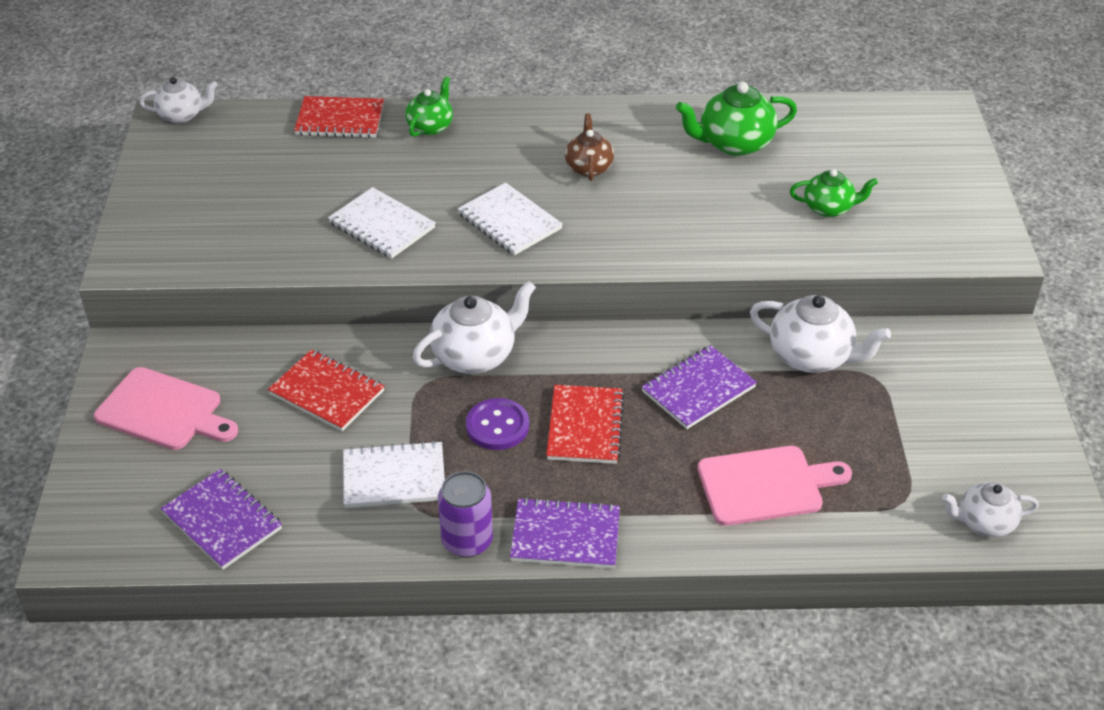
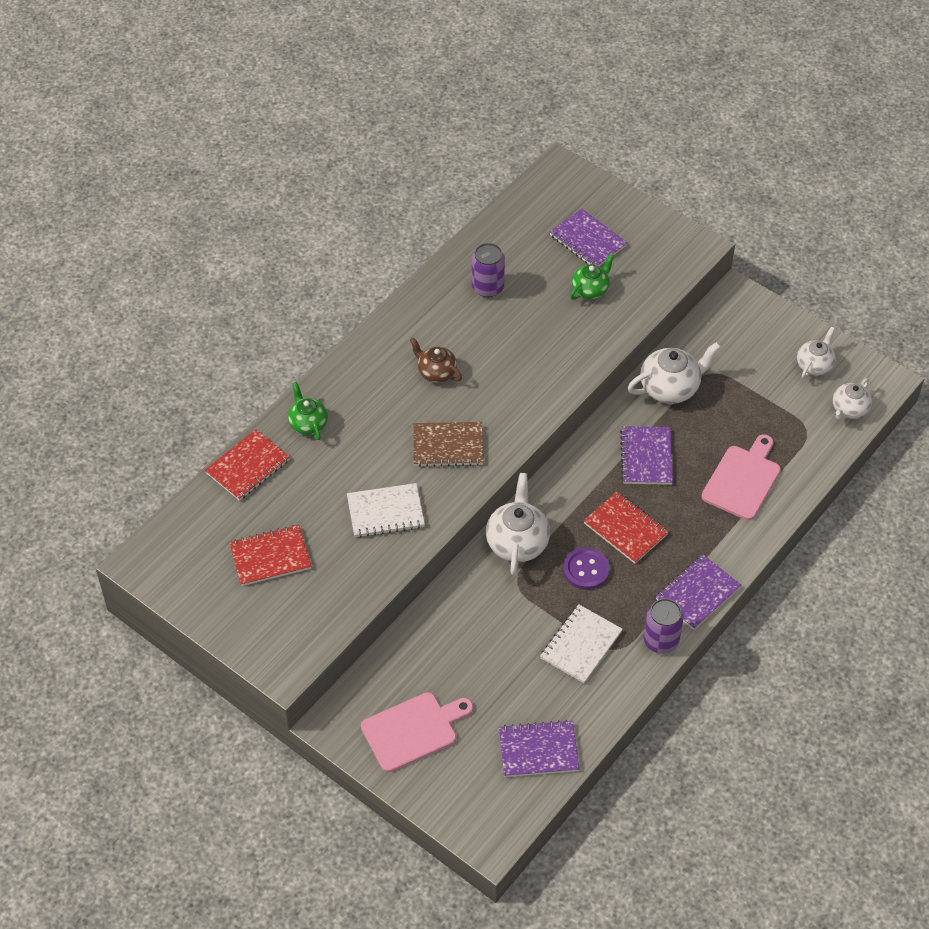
camera: 50 degrees left, 10 degrees up
(182, 115) = (145, 551): white teapot -> white teapot (814, 365)
(327, 392) = (478, 636): red notebook -> red notebook (270, 557)
(509, 221) = (448, 446): white notebook -> brown notebook
(734, 144) = (487, 287): green teapot -> purple can
(886, 173) = (588, 240): none -> purple notebook

